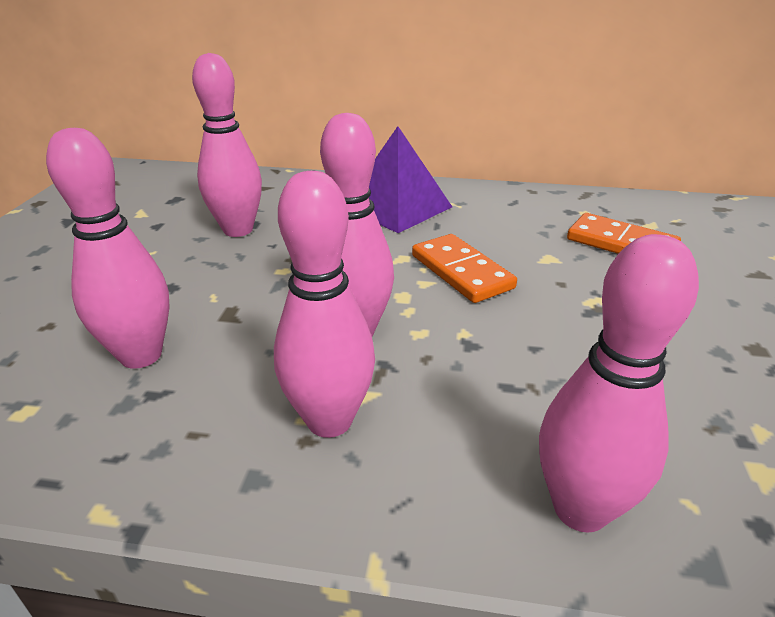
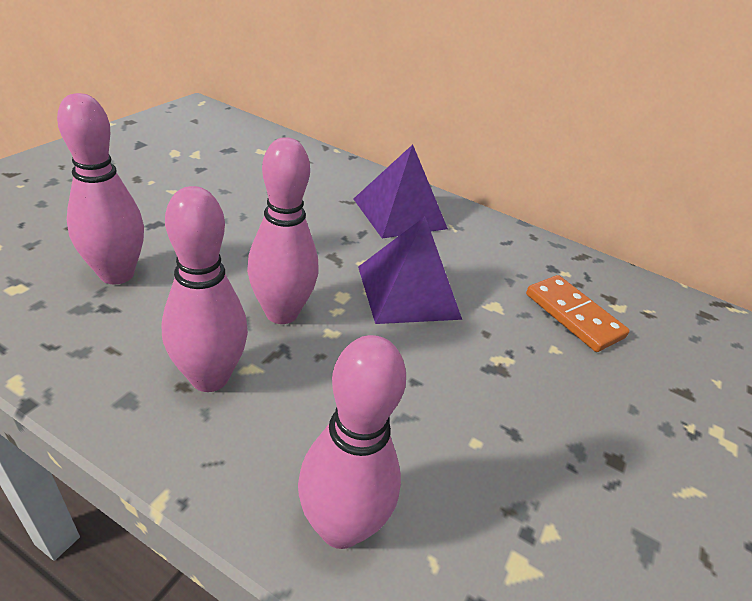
camera: 15 degrees right, 5 degrees up
(238, 230) = (257, 193): pink bowling pin -> none
(461, 271) = (407, 292): orange domino -> purple pyramid

